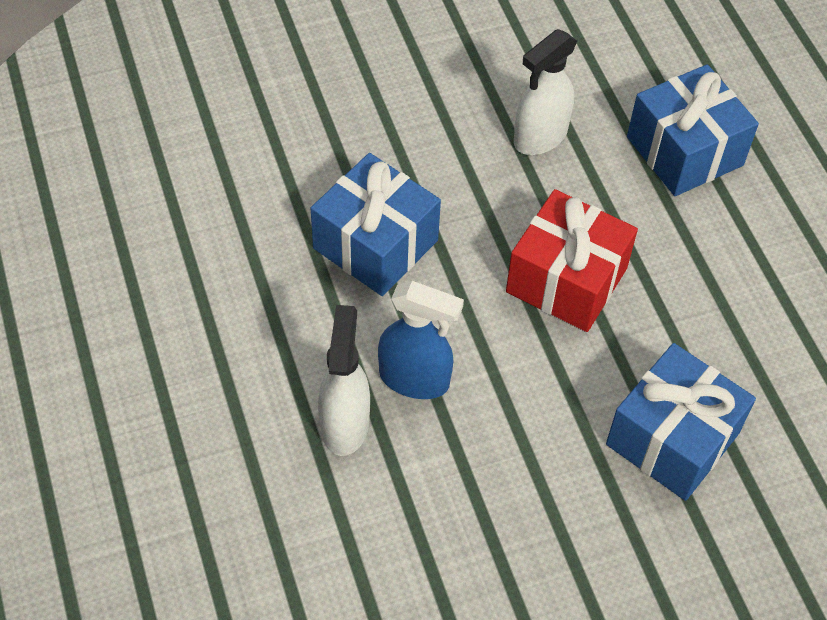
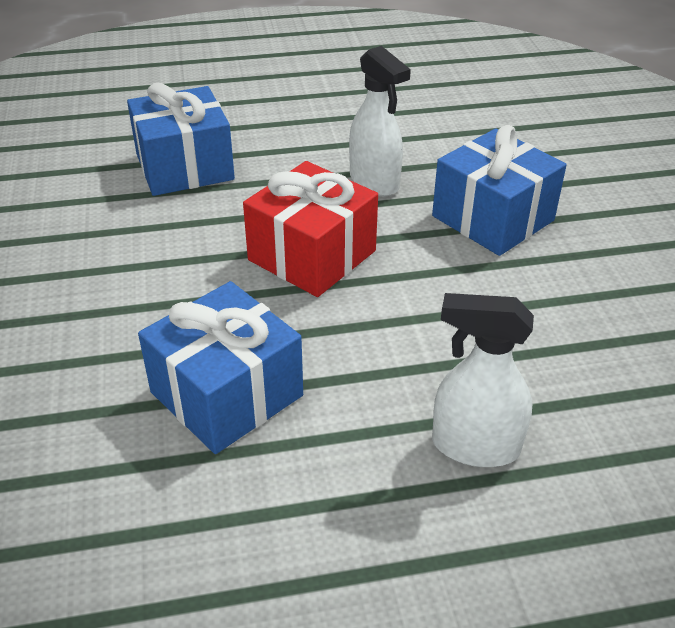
camera: 80 degrees left, 15 degrees down
(415, 379) = (418, 379): blue spray bottle -> none
(540, 137) = (127, 249): white spray bottle -> white spray bottle (374, 182)

